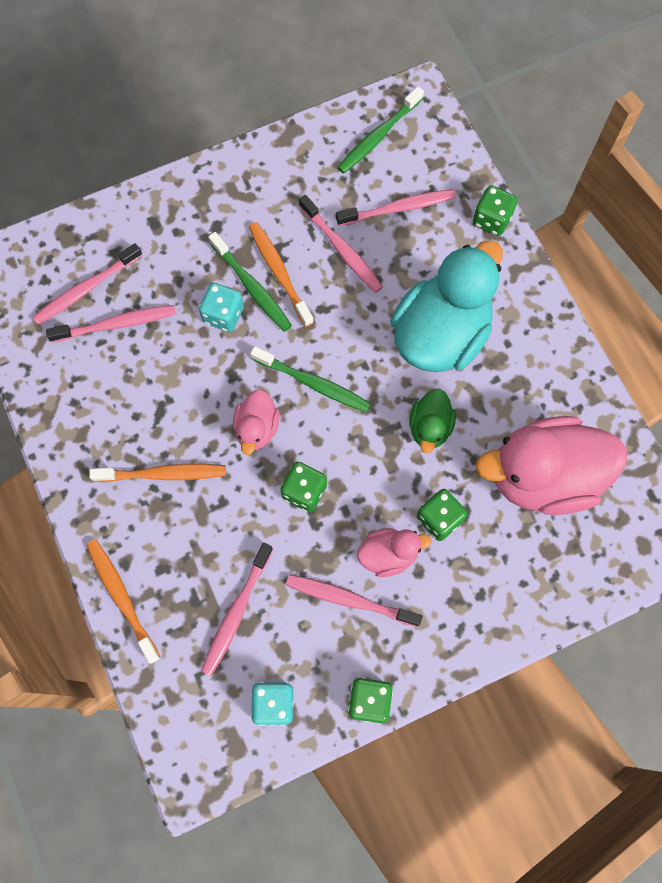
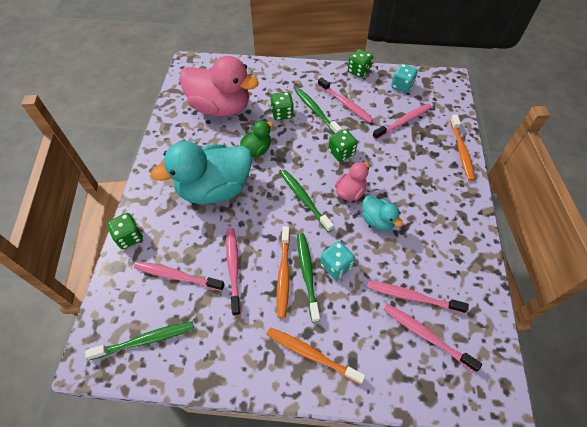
camera: 150 degrees left, 15 degrees down
(86, 289) = (426, 335): pink toothbrush -> pink toothbrush turned 135 degrees counterclockwise
(163, 474) = (416, 194): orange toothbrush -> orange toothbrush (311, 354)
(200, 403) = (377, 220): none -> turquoise duck
(388, 554) = (316, 111): pink duck -> green toothbrush

